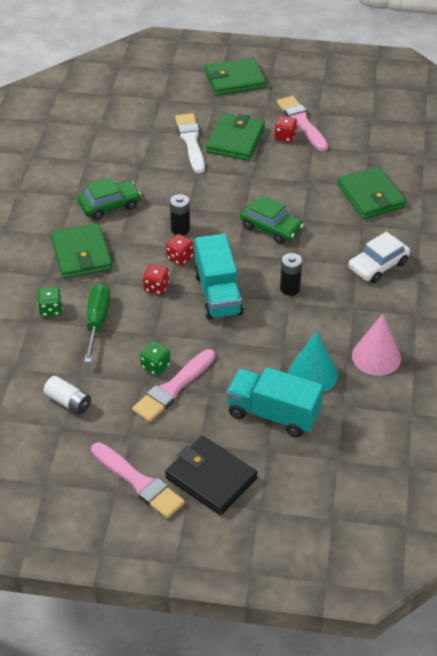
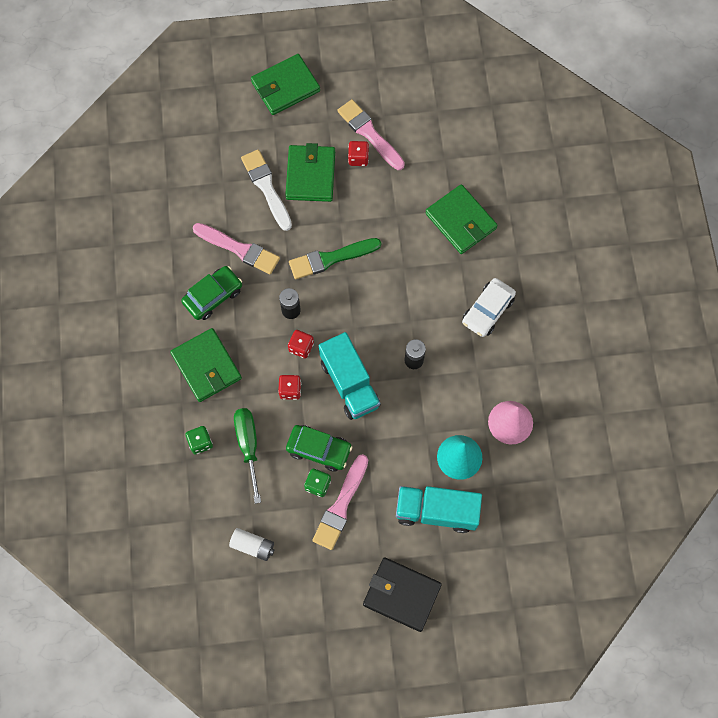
camera: 15 degrees left, 25 degrees up
(139, 482) = (342, 616): pink brush -> pink brush (239, 249)
(233, 200) = (331, 259): none -> green brush
(271, 228) = (377, 287): green car -> green car (319, 449)

